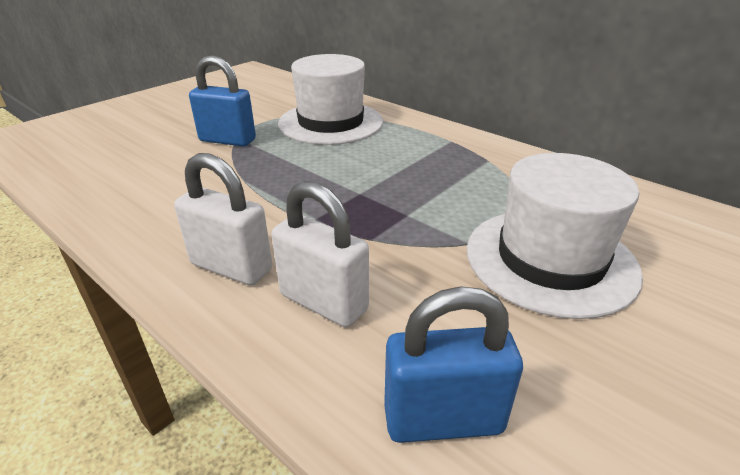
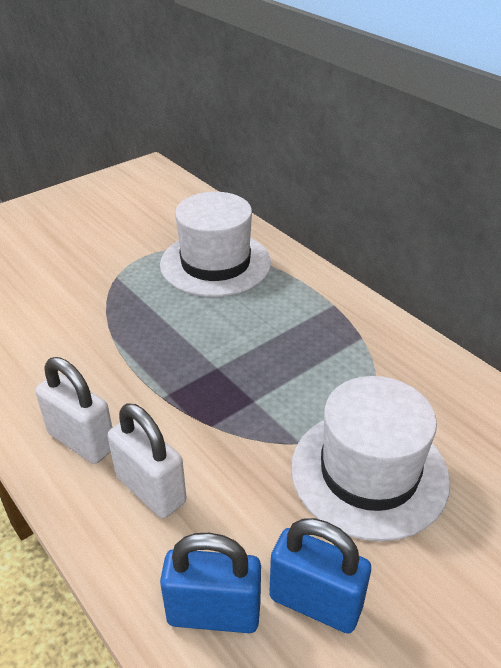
camera: 10 degrees right, 5 degrees up
(227, 140) = (106, 279): blue padlock -> blue padlock (315, 602)

